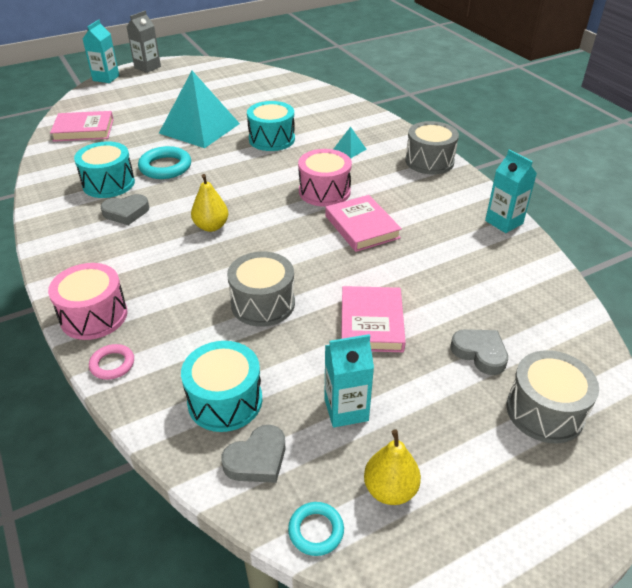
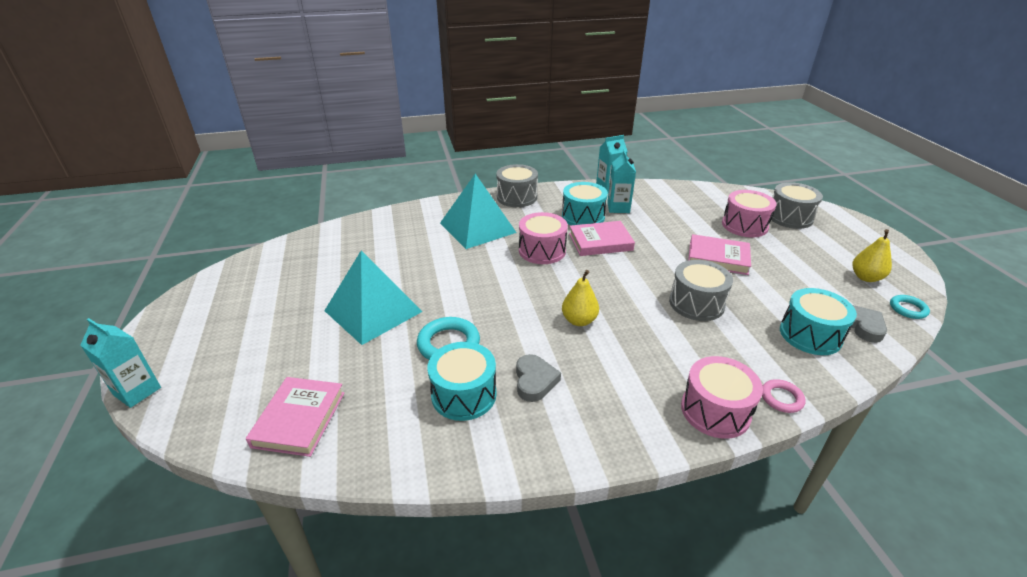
camera: 75 degrees left, 5 degrees down
(147, 67) = (147, 344): grey carton -> none
(271, 139) = (432, 265): turquoise drum -> turquoise drum (583, 216)
(346, 410) = (805, 282): turquoise carton -> turquoise carton (618, 208)
(349, 149) = (477, 227): turquoise pyramid -> turquoise pyramid, size x2.49
(480, 353) = (744, 225): grey heart -> pink drum

